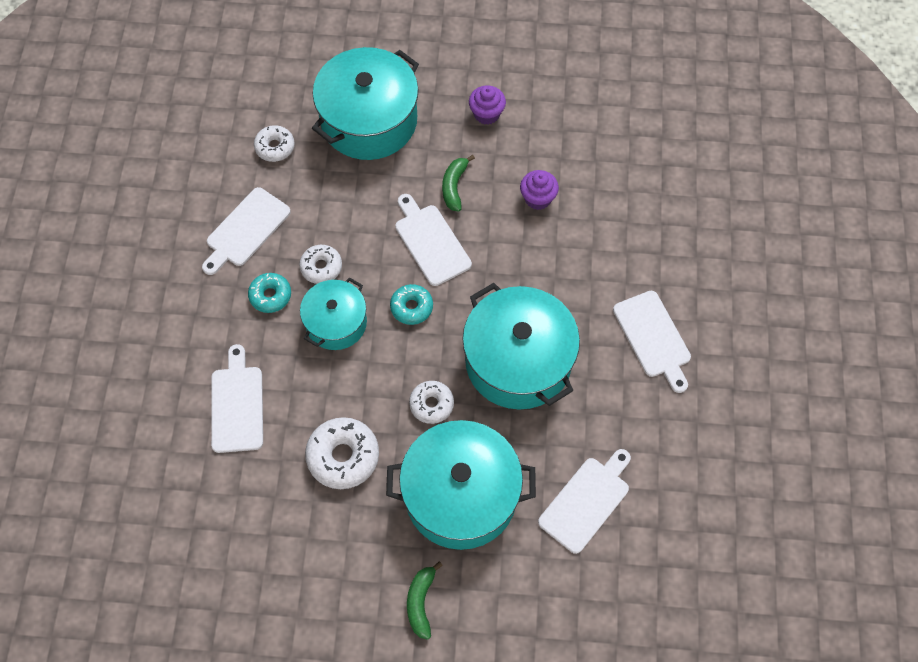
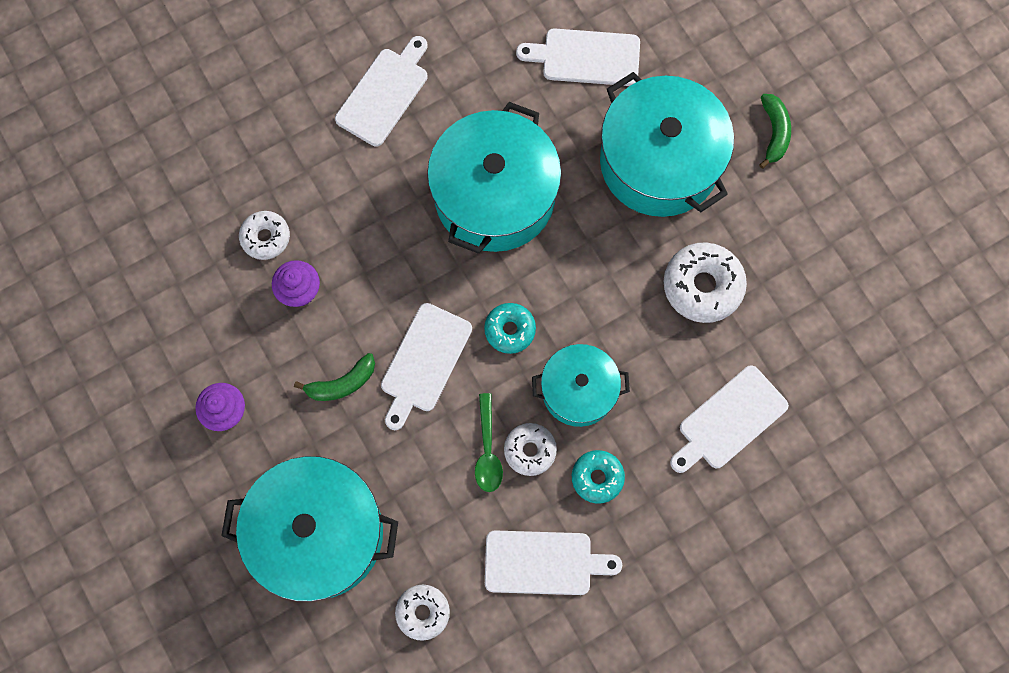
camera: 125 degrees left, 10 degrees up
(342, 243) = (487, 450): none -> green spoon
(421, 602) = (774, 132): green banana -> green banana turned 60 degrees counterclockwise
(431, 404) = (594, 243): white donut -> white donut (266, 237)

